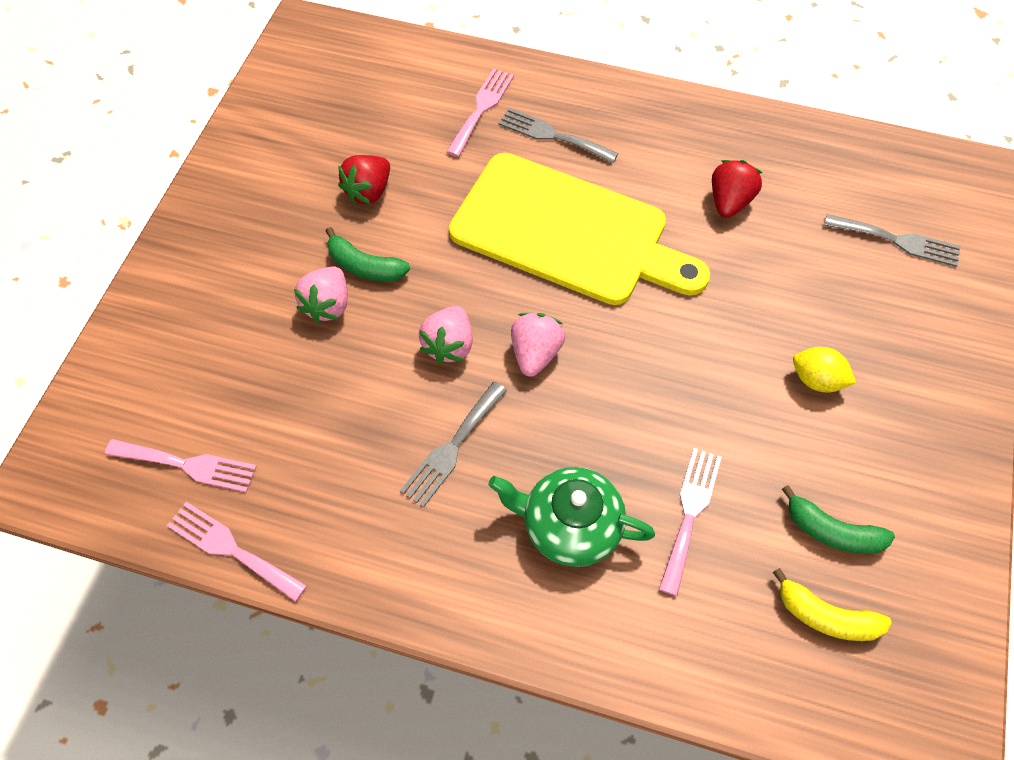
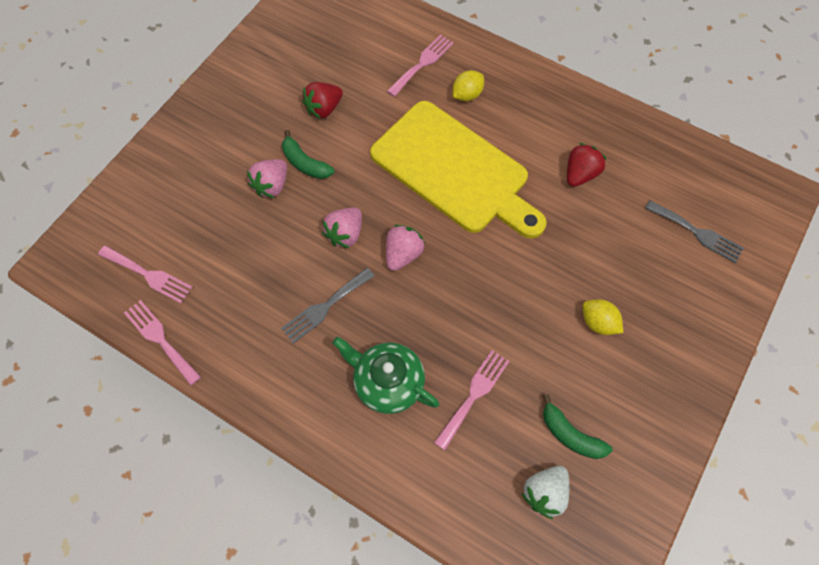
camera: 15 degrees right, 5 degrees up
(552, 135) = (467, 95): grey fork -> yellow lemon
(825, 616) = (544, 492): yellow banana -> white strawberry

